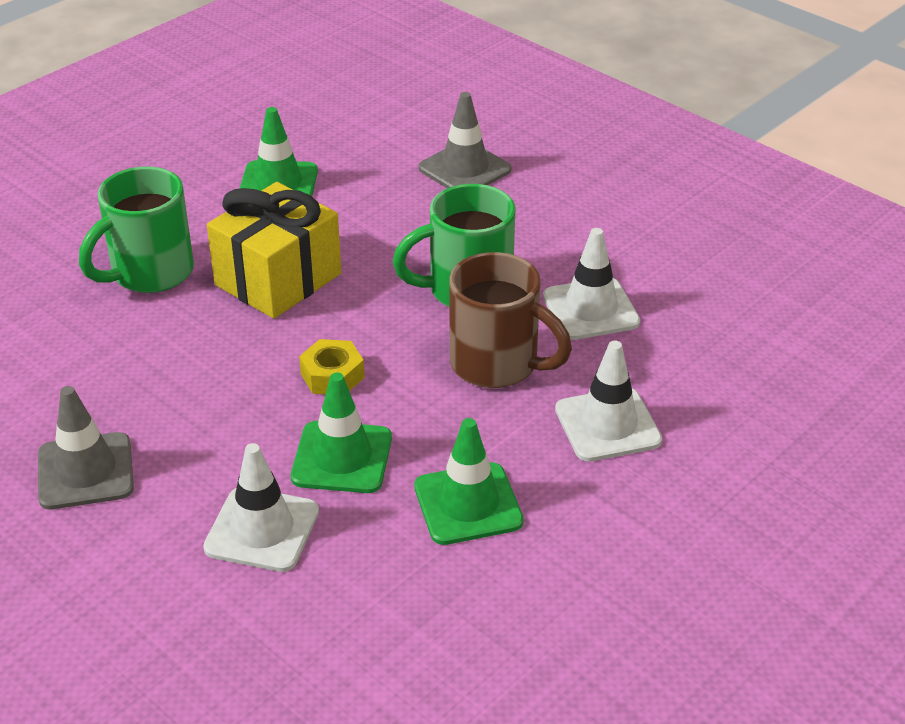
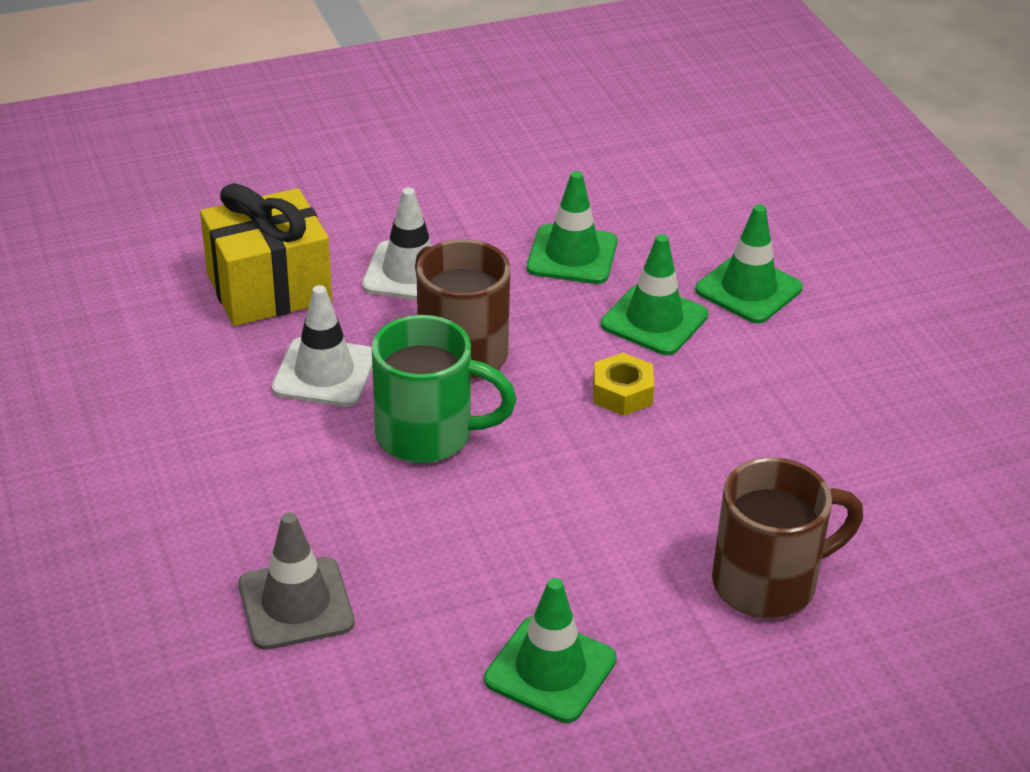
camera: 155 degrees left, 0 degrees up
(85, 471) = (889, 381): grey traffic cone -> none
(149, 273) = (769, 583): green mug -> brown mug
(262, 530) = (748, 289): white traffic cone -> green traffic cone
(278, 279) = (622, 520): yellow gift -> yellow gift (269, 288)

